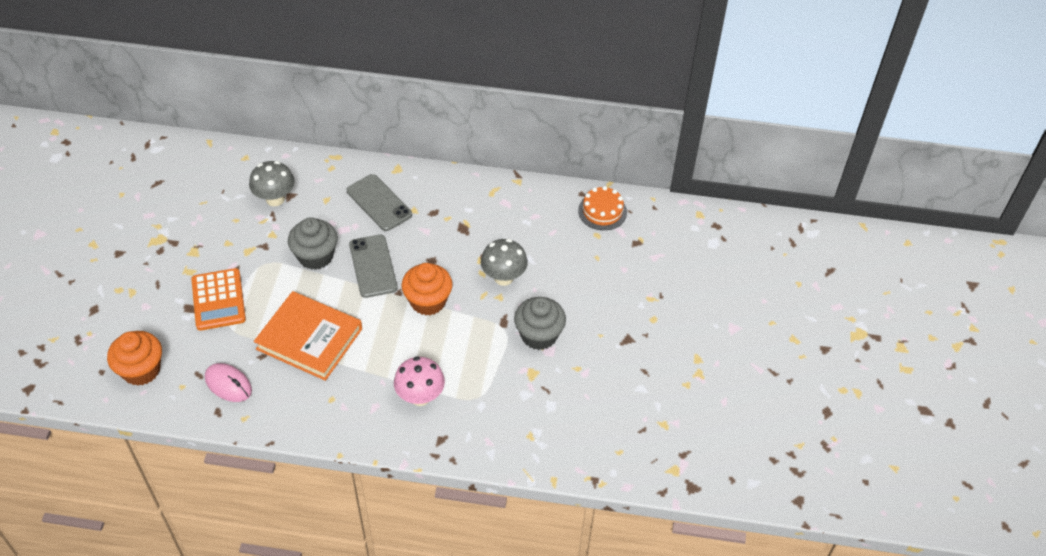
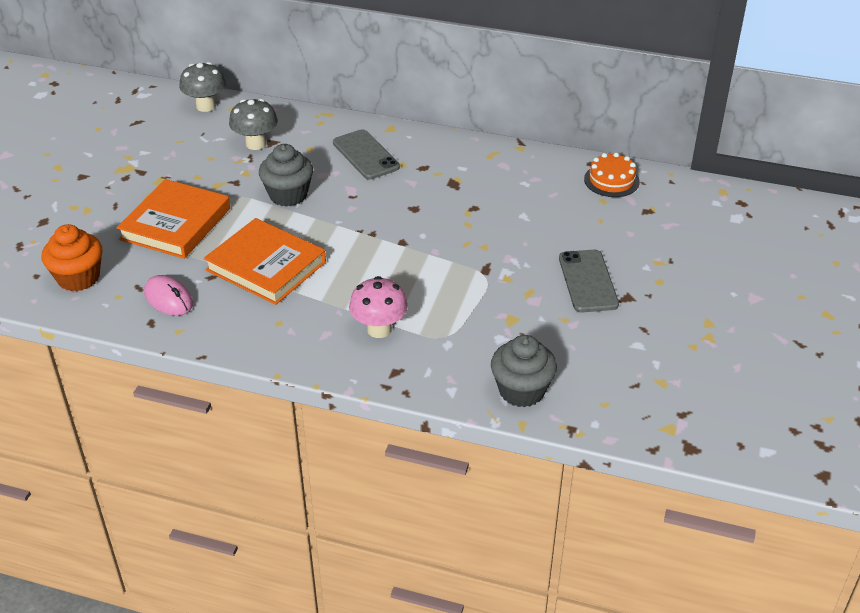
camera: 10 degrees right, 10 degrees down
(218, 300) = (176, 224): orange calculator -> orange book
(373, 266) = (348, 208): grey phone -> grey phone (588, 281)
(428, 301) = (403, 244): orange cupcake -> none
(503, 277) = (491, 230): grey mushroom -> grey mushroom (206, 106)
(539, 335) = (524, 285): grey cupcake -> grey cupcake (521, 390)

